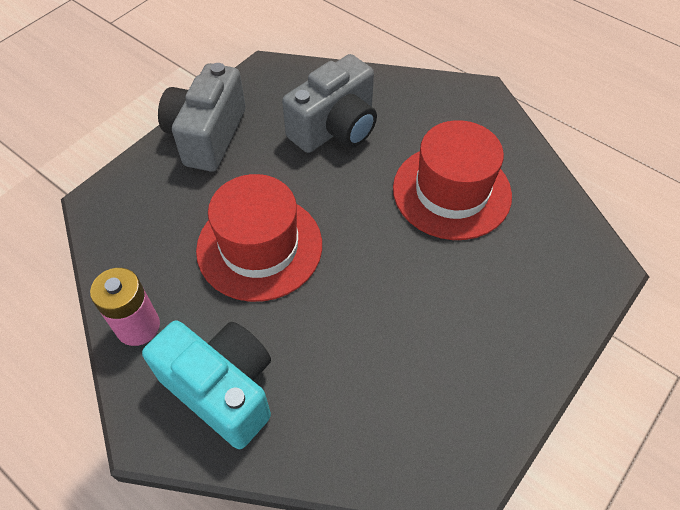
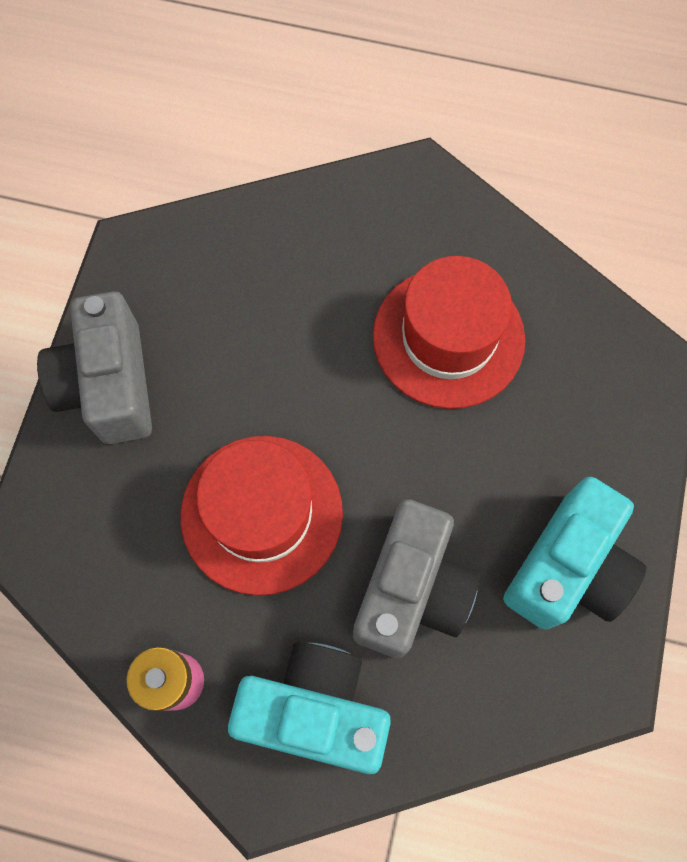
camera: 25 degrees left, 15 degrees up
(335, 128) = (266, 304): grey camera -> grey camera (411, 590)
(468, 377) = (568, 568): none -> turquoise camera

